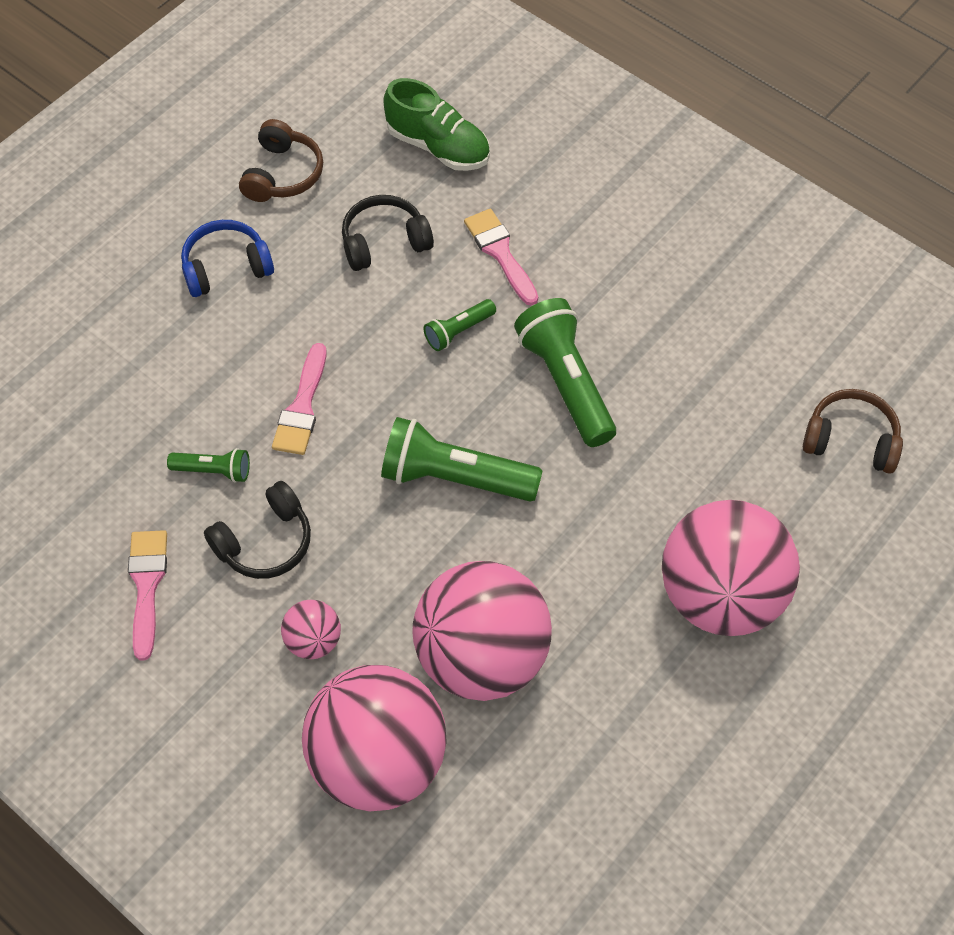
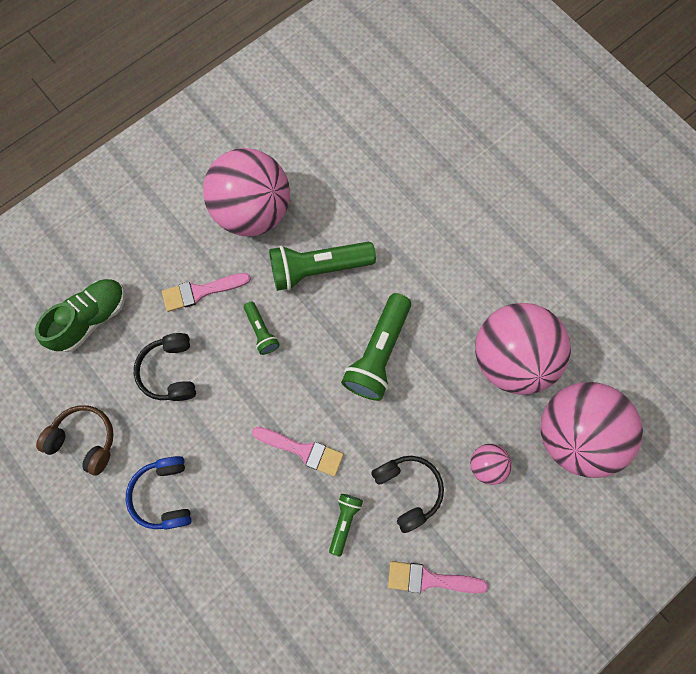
camera: 80 degrees left, 15 degrees up
(720, 595) = (486, 210): pink ball -> pink ball (253, 212)
(850, 440) = (392, 112): brown headphones -> none

